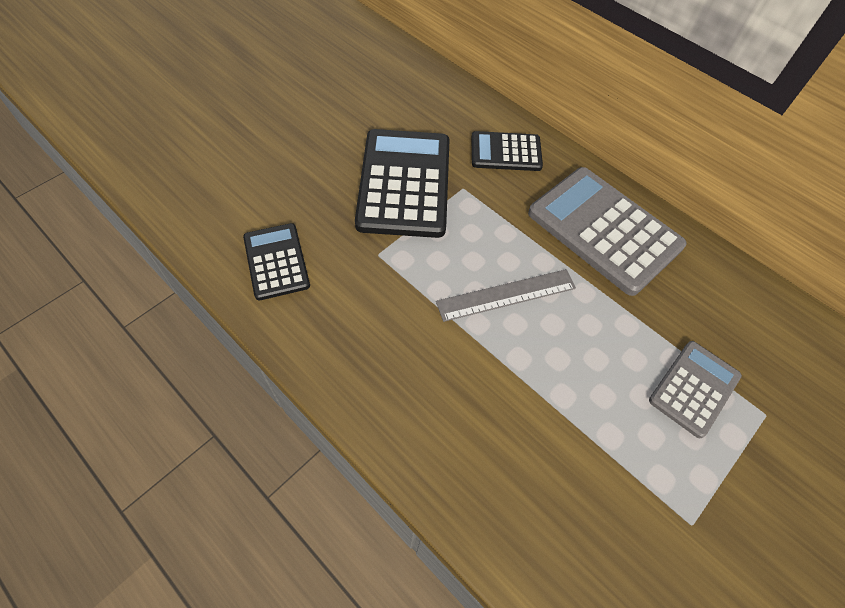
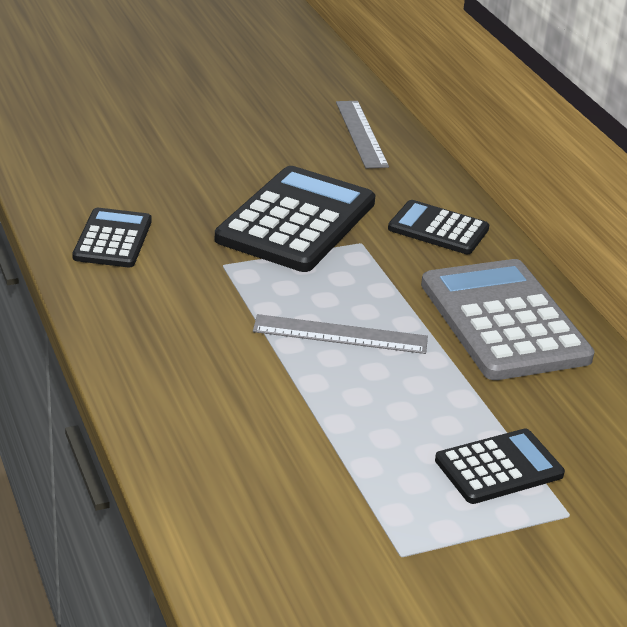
camera: 25 degrees right, 25 degrees down
(397, 73) = (361, 134): none -> grey ruler
(694, 388) = (499, 468): grey calculator -> black calculator

